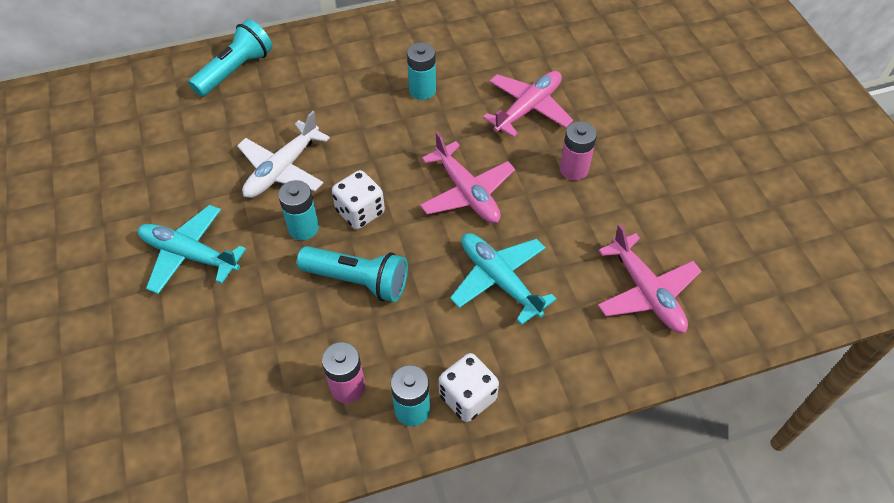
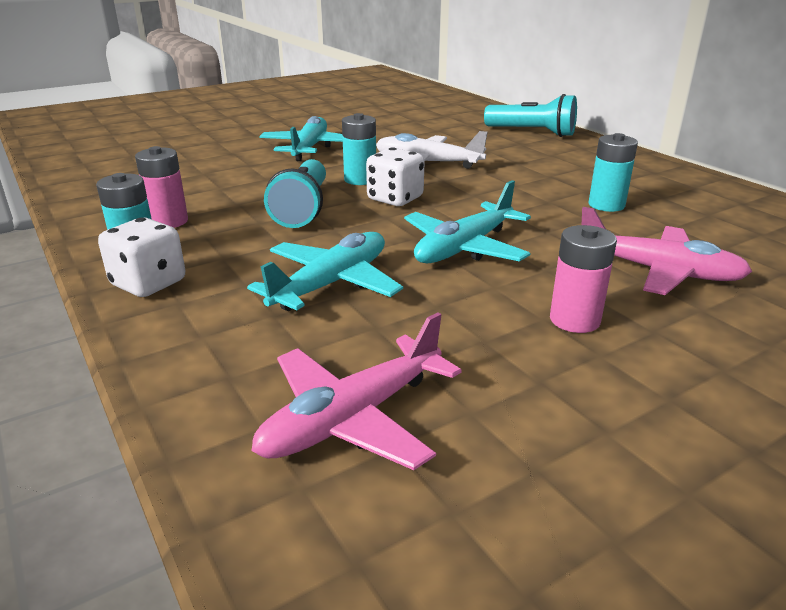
camera: 75 degrees right, 25 degrees down
(467, 192) = (464, 248): pink plane -> turquoise plane

